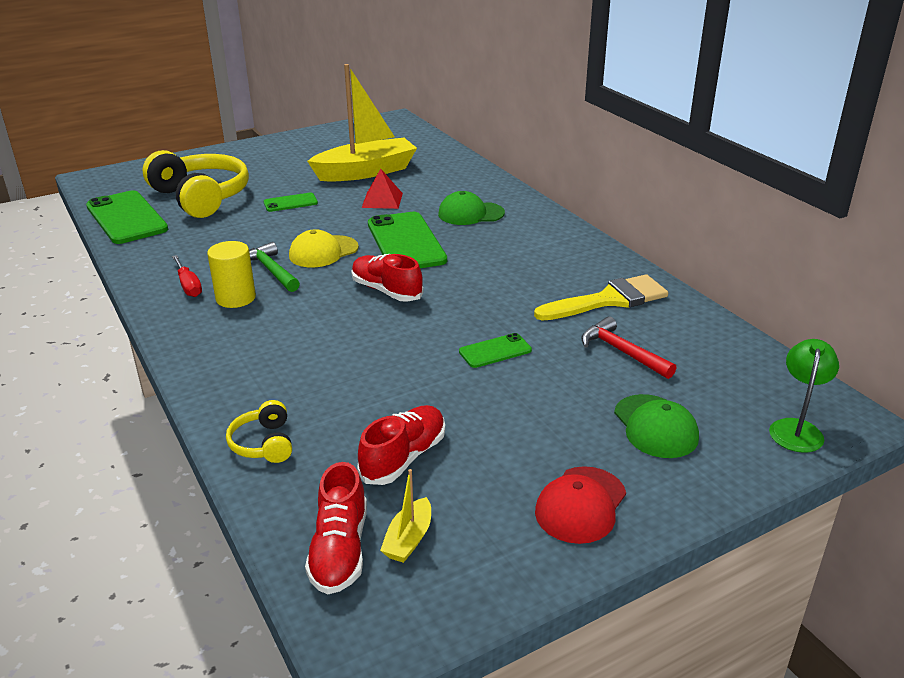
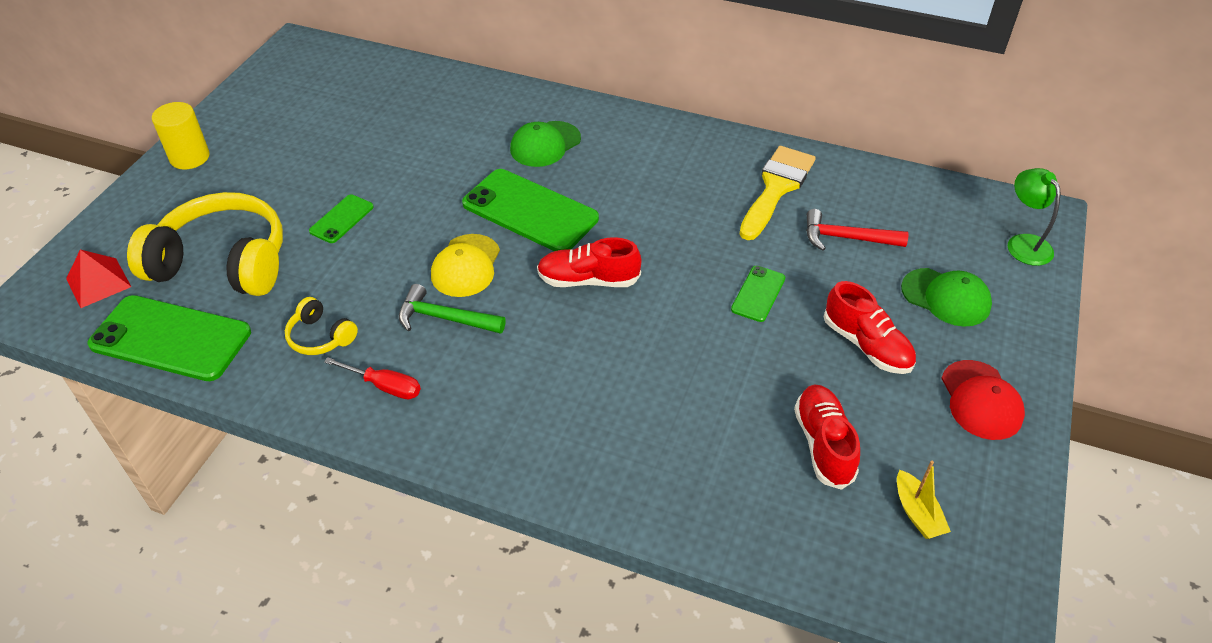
camera: 40 degrees left, 15 degrees up
(235, 298) = (457, 372): yellow cylinder -> yellow cylinder (190, 157)
(263, 443) = (704, 509): yellow headphones -> yellow headphones (320, 337)
(340, 550) = (886, 558): red shoe -> red shoe (866, 345)
(366, 172) = (368, 136): yellow boat -> none
(382, 200) = (436, 168): red pyramid -> red pyramid (98, 282)

